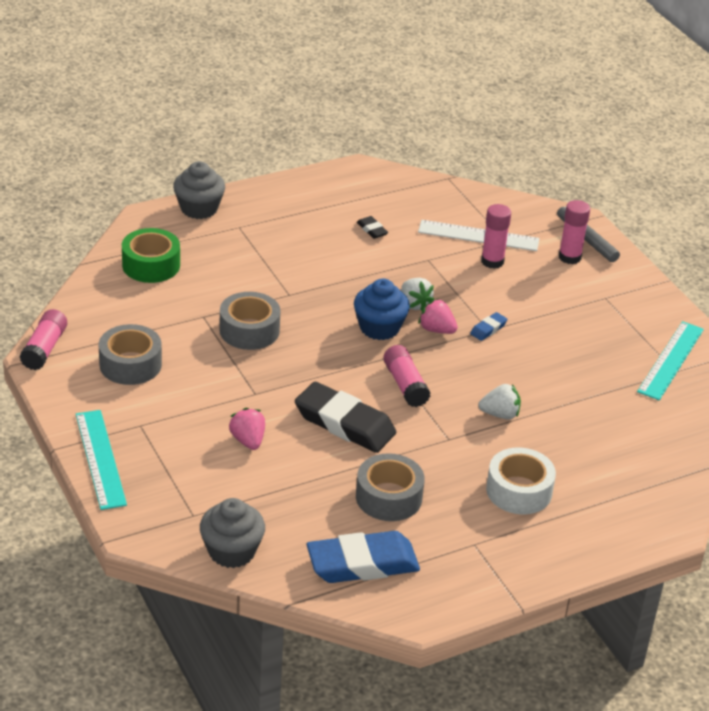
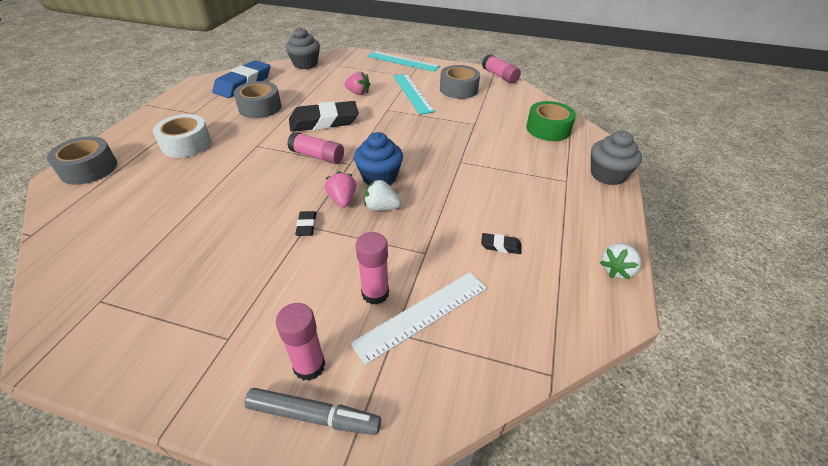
camera: 135 degrees right, 5 degrees up
(249, 330) = (442, 131): grey tape -> grey tape (89, 169)
(436, 330) = (342, 200): pink strawberry -> pink strawberry turned 90 degrees counterclockwise
(488, 329) = (306, 226): blue eraser -> black eraser
(500, 414) = (237, 174): white strawberry -> white strawberry (616, 270)
(671, 360) = (109, 309): turquoise ruler -> turquoise ruler (412, 93)

